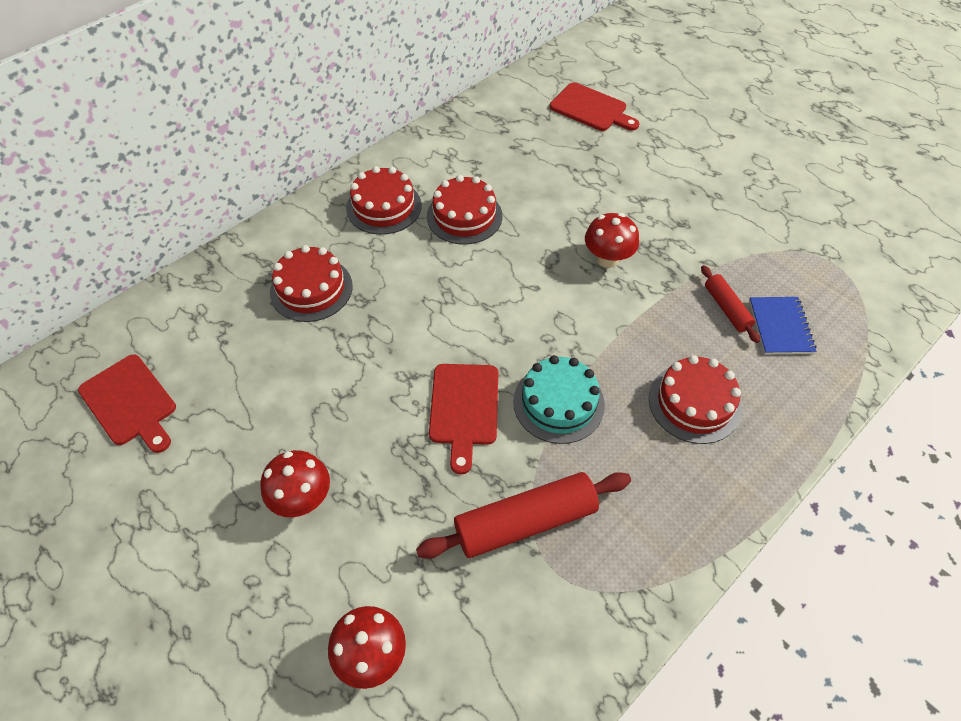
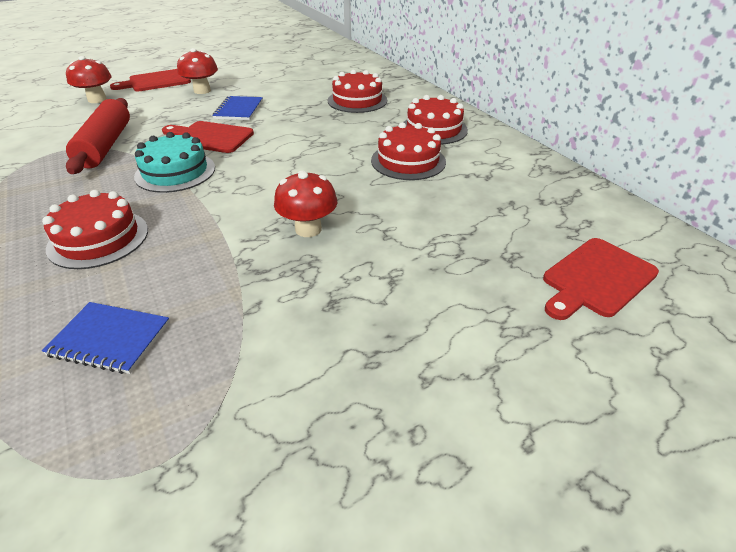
camera: 105 degrees right, 15 degrees down
(130, 402) = (304, 60): red cutting board -> red cutting board (156, 81)
(371, 412) = (239, 110): none -> blue notebook
(726, 308) = (176, 299): red rolling pin -> none

